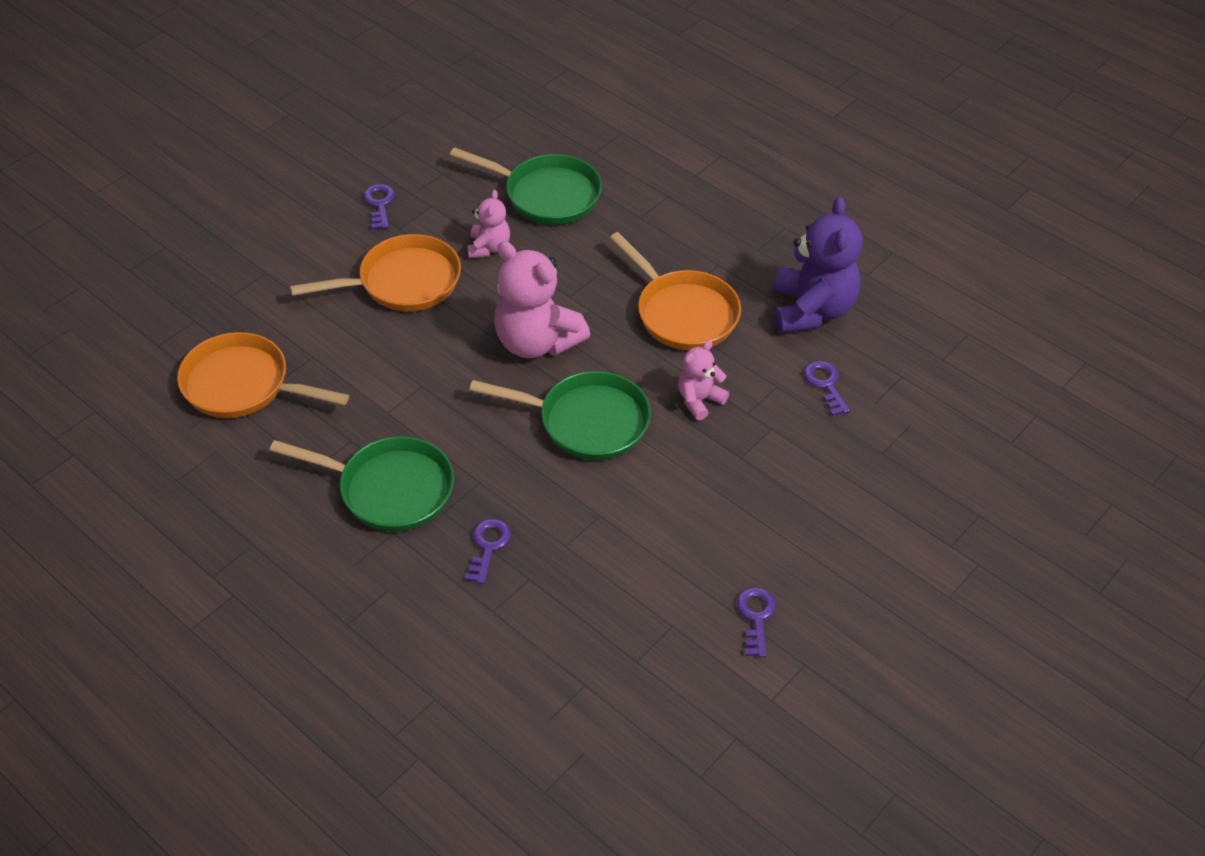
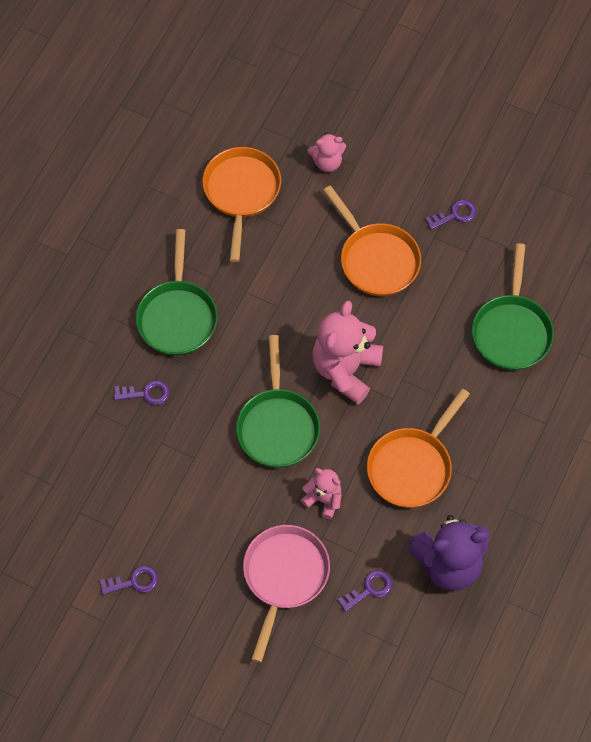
camera: 75 degrees right, 15 degrees up
(489, 247) = (435, 307): pink teddy bear -> pink teddy bear (327, 162)
(789, 459) = (284, 577): none -> pink pan

